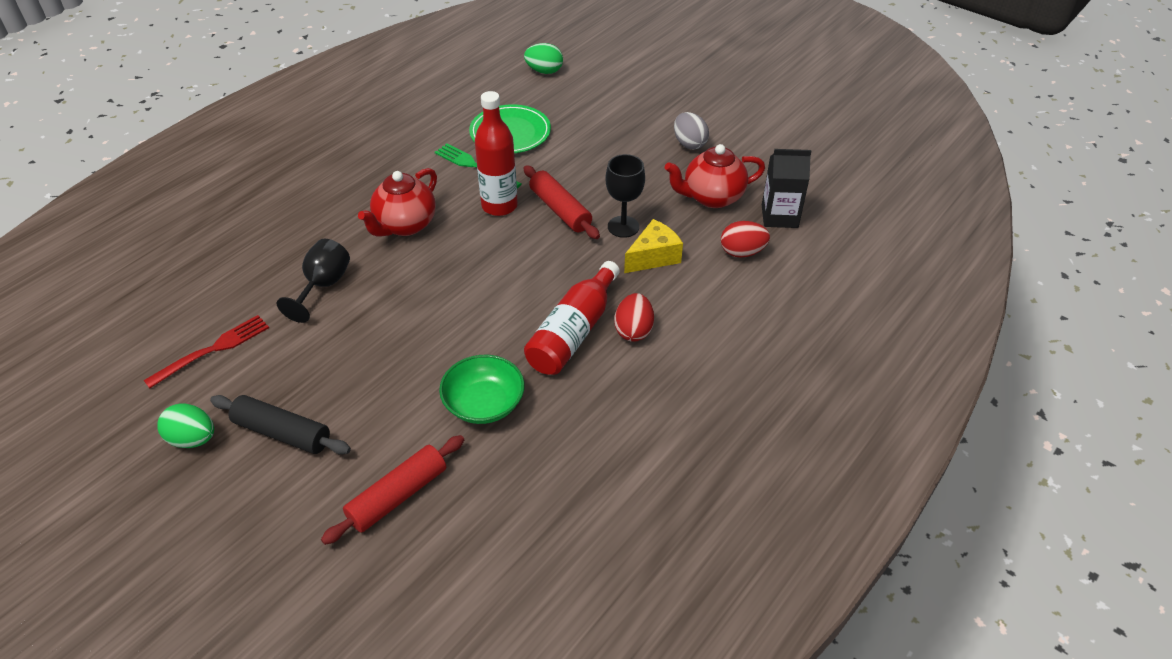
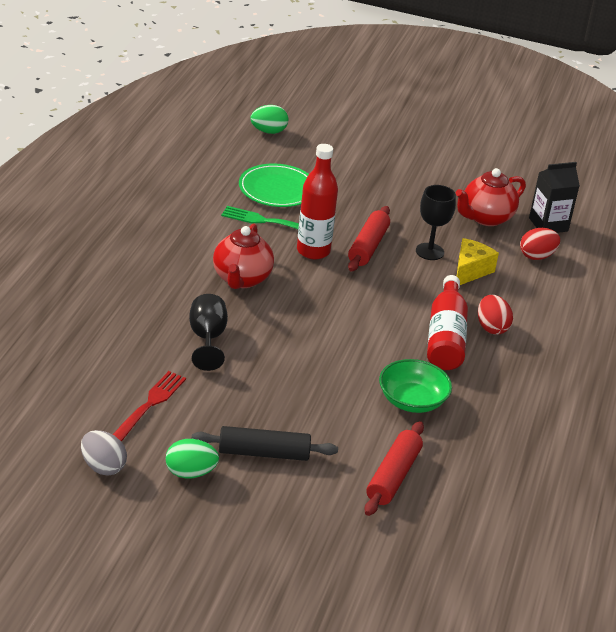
camera: 25 degrees left, 10 degrees down
(560, 210) = (368, 246): red rolling pin -> red rolling pin turned 75 degrees clockwise
(689, 143) = (439, 177): grey egg -> grey egg (103, 467)

